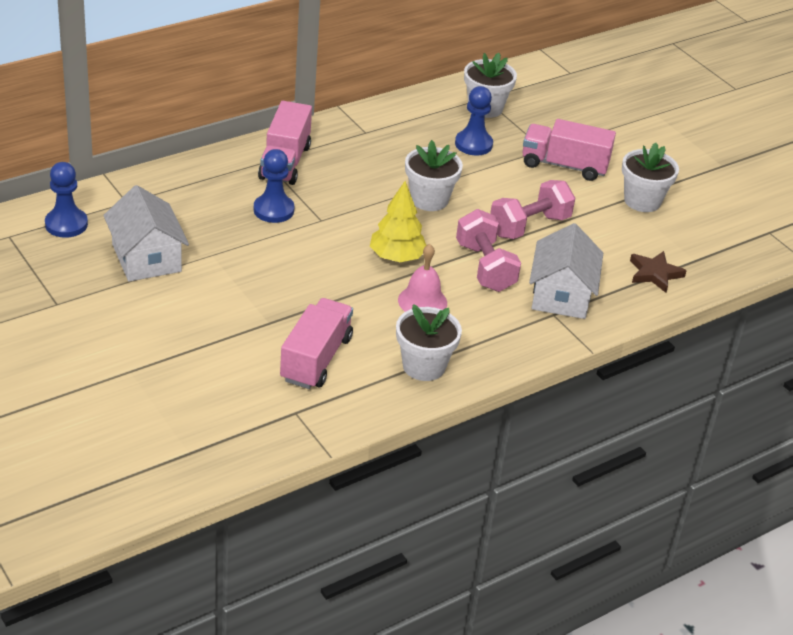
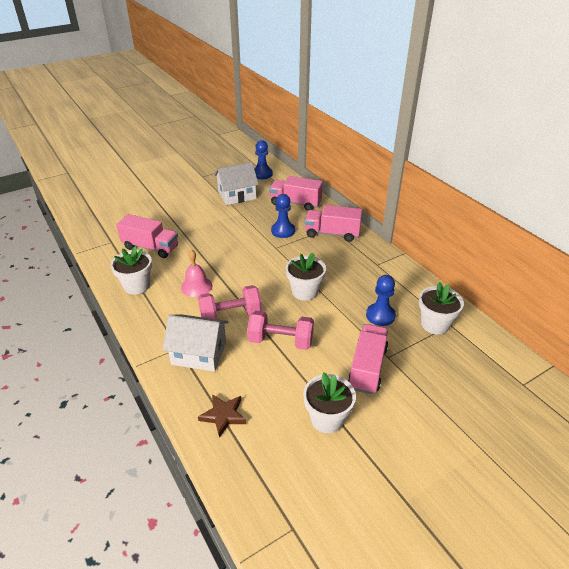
camera: 95 degrees right, 0 degrees up
(185, 191) = (295, 203): none -> pink truck
(396, 257) = (240, 276): yellow tree -> none
(529, 226) = (280, 341): pink dumbbell -> pink dumbbell turned 45 degrees counterclockwise

